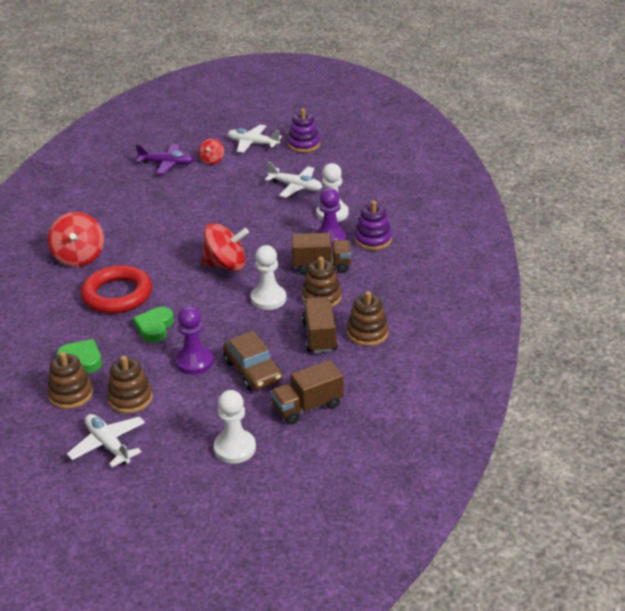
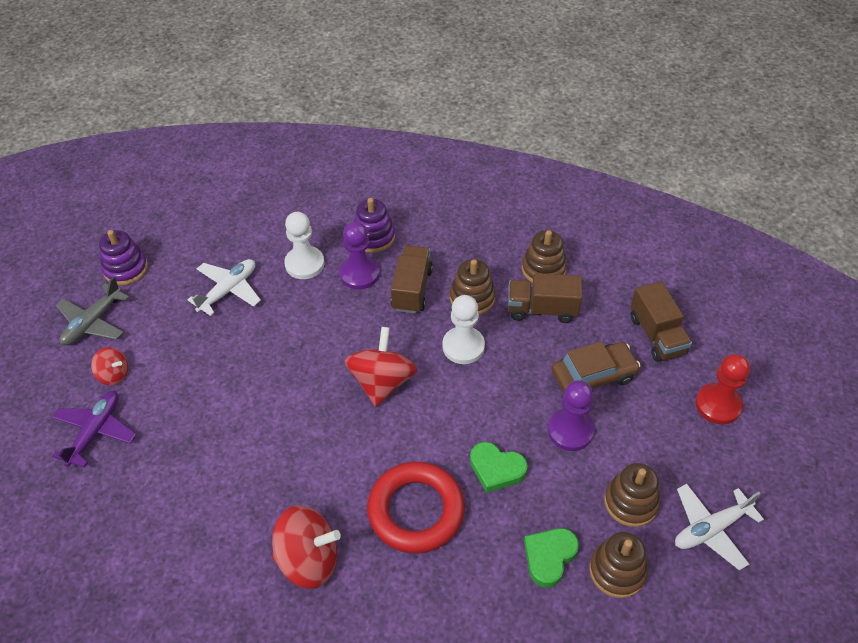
camera: 80 degrees left, 15 degrees up
(235, 448) = (718, 405): white pawn -> red pawn
(253, 144) = (93, 322): white plane -> grey plane

